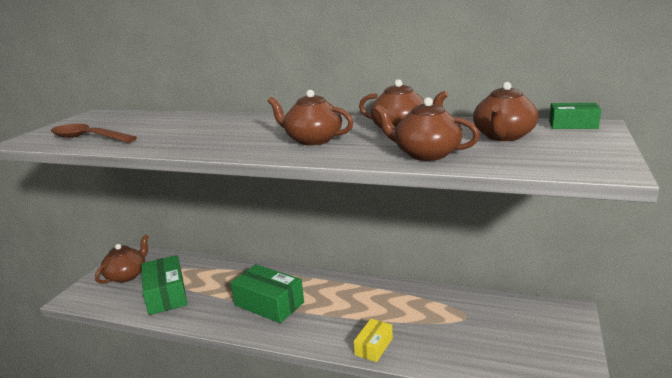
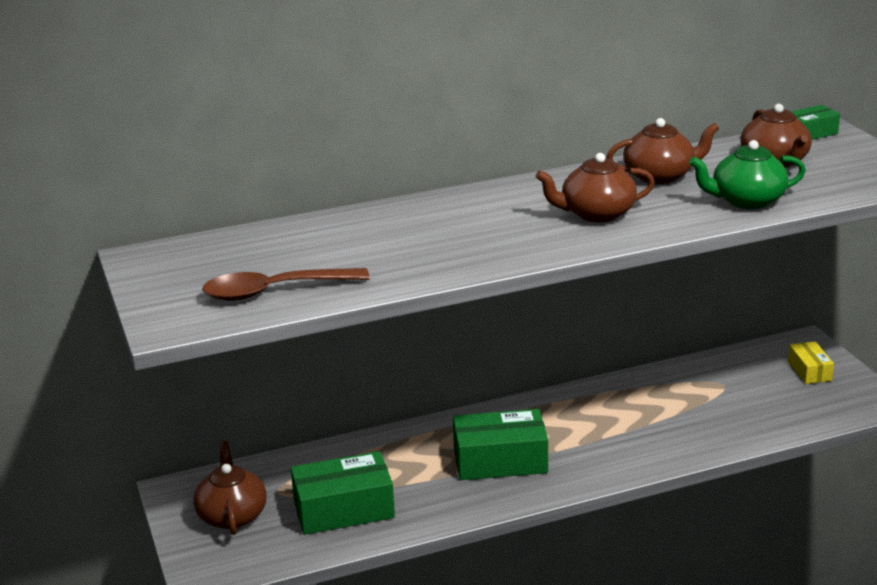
camera: 40 degrees left, 5 degrees up
(166, 294) = (343, 509): green box -> green box turned 45 degrees counterclockwise
(374, 346) = (678, 449): yellow box -> yellow box (809, 371)
(426, 154) = (746, 201): brown teapot -> green teapot

